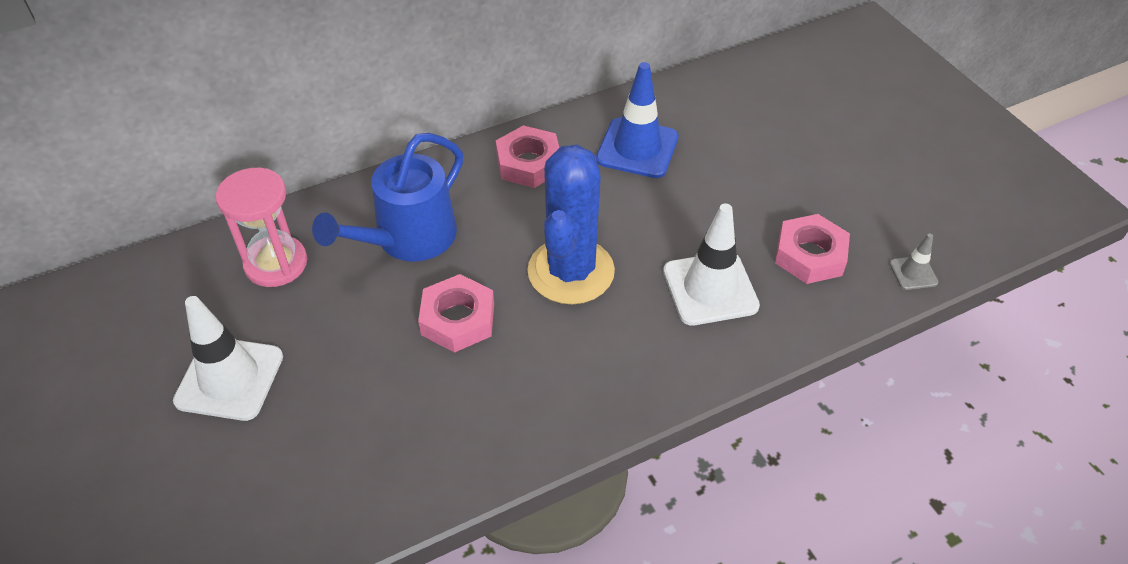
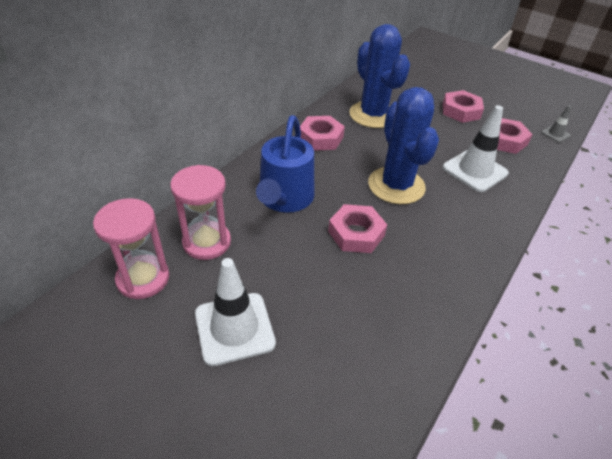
camera: 30 degrees left, 5 degrees down
(181, 282) = (143, 278): none -> pink hourglass
(637, 148) = (373, 115): blue traffic cone -> blue cactus
(786, 182) = (461, 111): none -> pink nut

